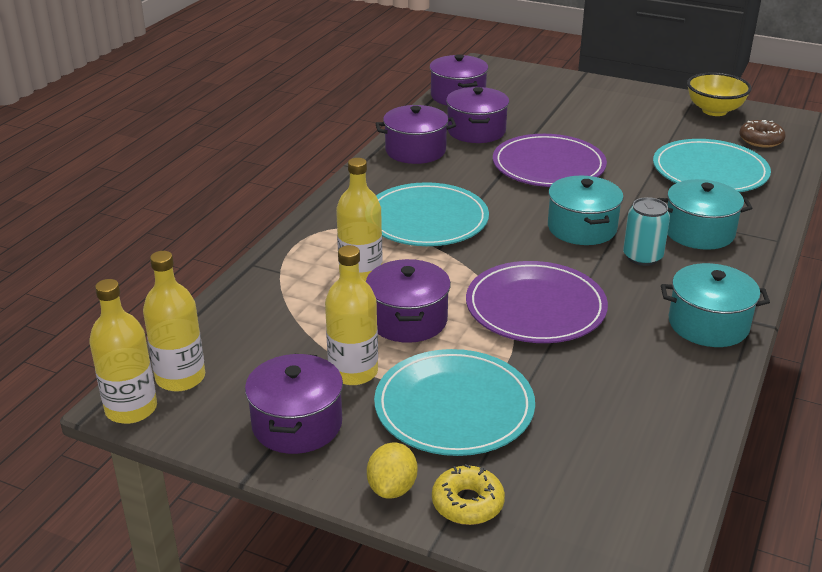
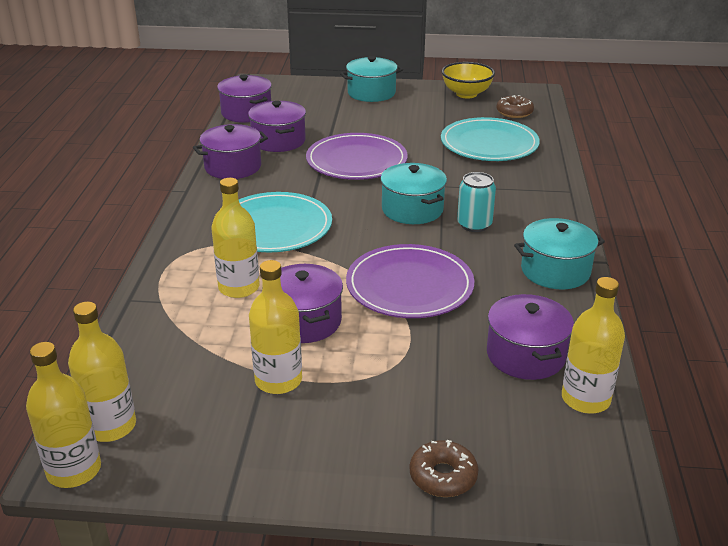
camera: 20 degrees left, 0 degrees up
(297, 424) = (250, 443): purple pot -> purple pot (525, 355)
(392, 488) = (369, 480): yellow lemon -> none
(454, 407) = (386, 391): turquoise plate -> none
(467, 503) = (443, 476): yellow donut -> brown donut
(664, 466) = (585, 399): none -> yellow bottle
(699, 232) = (507, 195): turquoise pot -> turquoise pot (371, 93)

